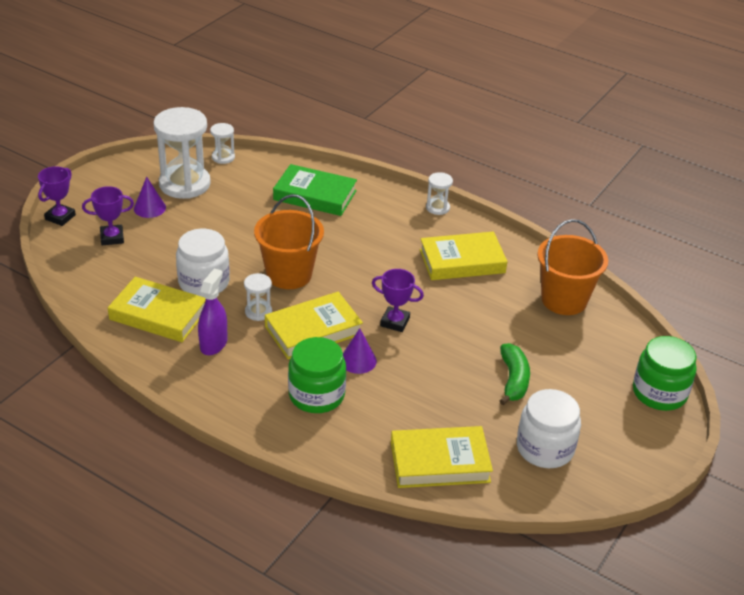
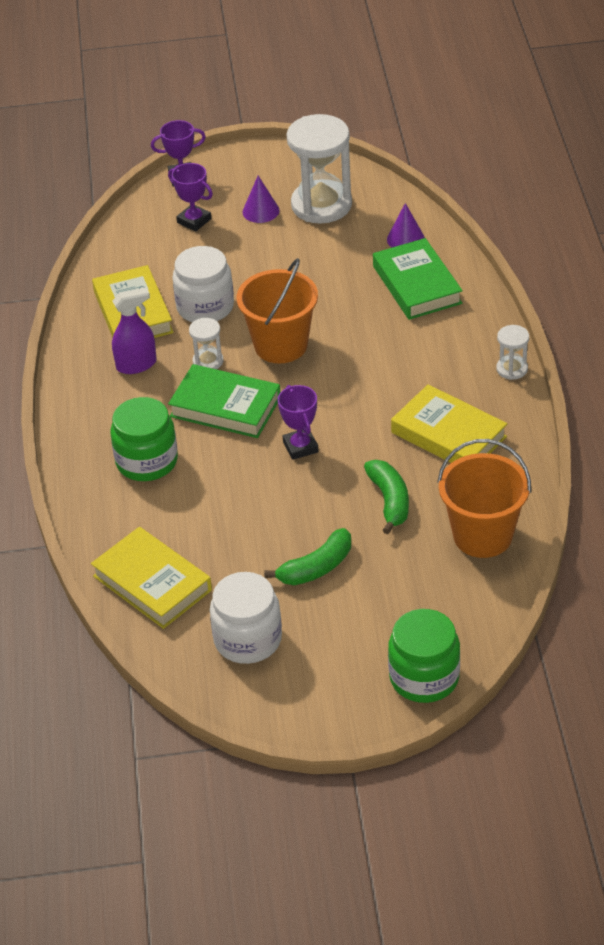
camera: 55 degrees right, 5 degrees up
(223, 157) = (393, 197): white hourglass -> none
(313, 330) = (225, 407): yellow book -> green book
(358, 360) = (220, 457): purple cone -> purple cone (405, 239)
(490, 316) = (389, 501): none -> green banana

